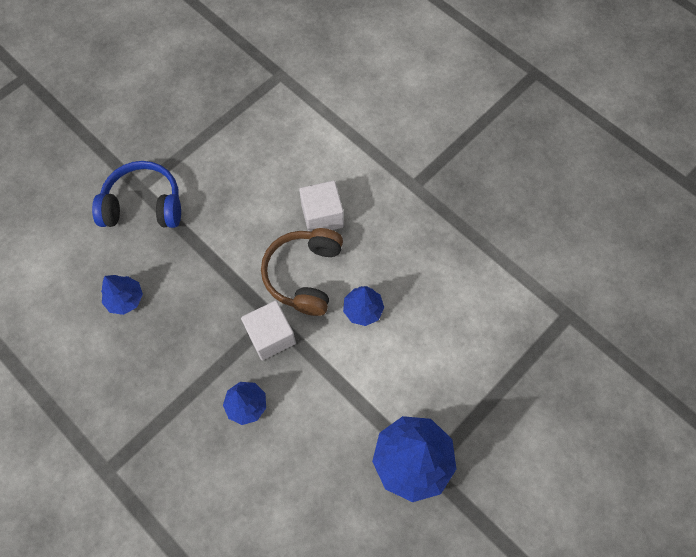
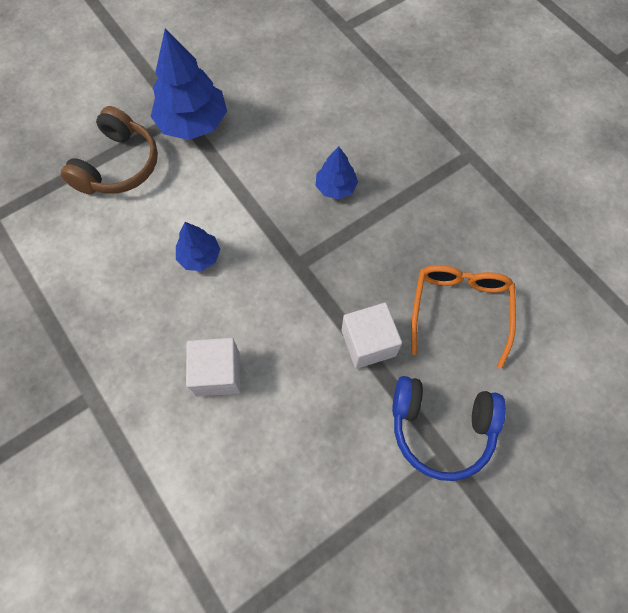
camera: 170 degrees left, 0 degrees up
(125, 299) = (459, 310): blue tree -> orange glasses
(271, 336) = (302, 245): white cube -> white cube (368, 343)
(304, 275) = (254, 304): brown headphones -> brown headphones (118, 165)

